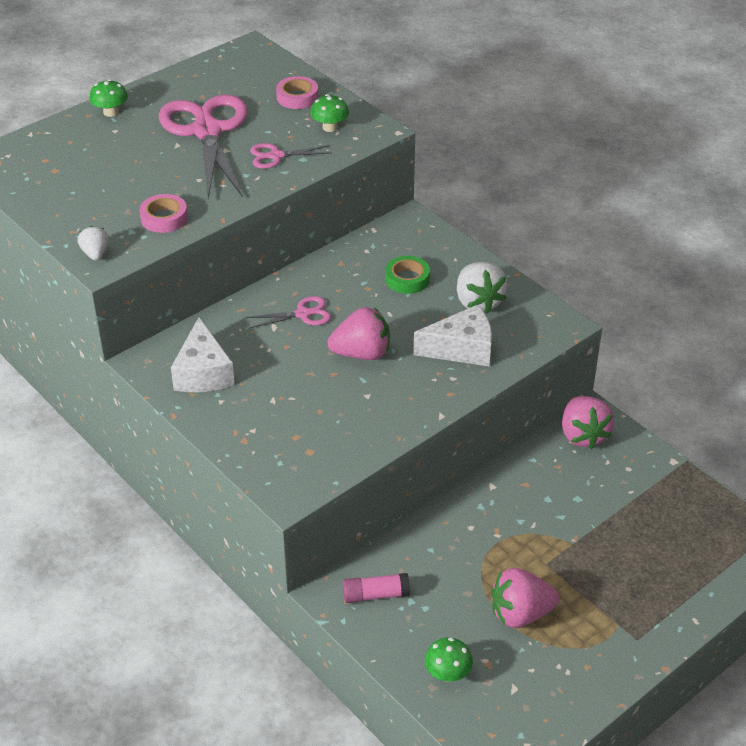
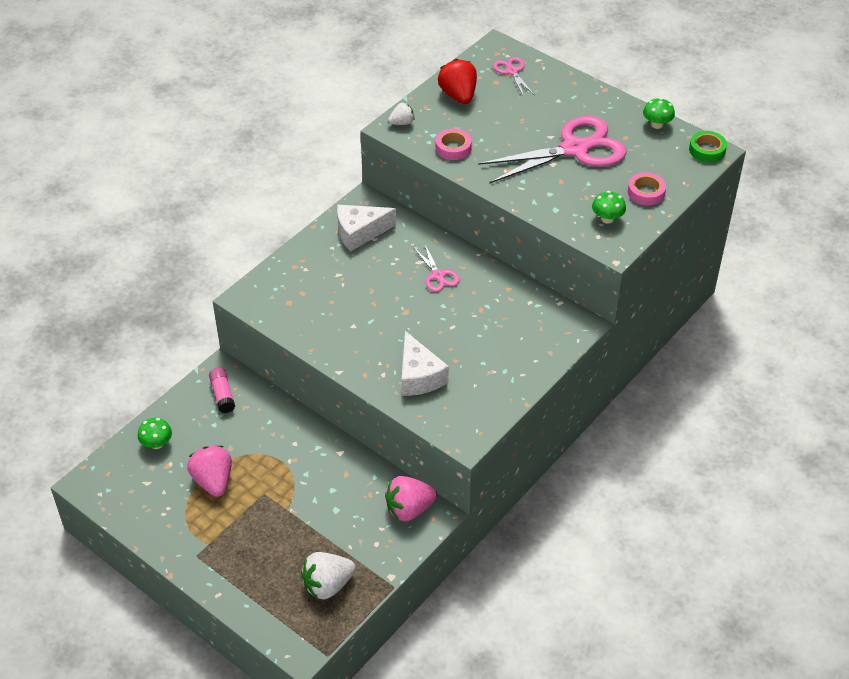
camera: 80 degrees right, 5 degrees up
(65, 202) = (458, 95): none -> red strawberry
(110, 112) = (582, 93): green mushroom -> green mushroom (657, 124)
(276, 156) = (554, 193): pink scissors -> pink scissors (512, 71)
(362, 354) = (399, 316): pink strawberry -> none
(407, 279) = (499, 332): green tape -> green tape (707, 150)
(478, 302) = (481, 381): white strawberry -> white strawberry (327, 585)

